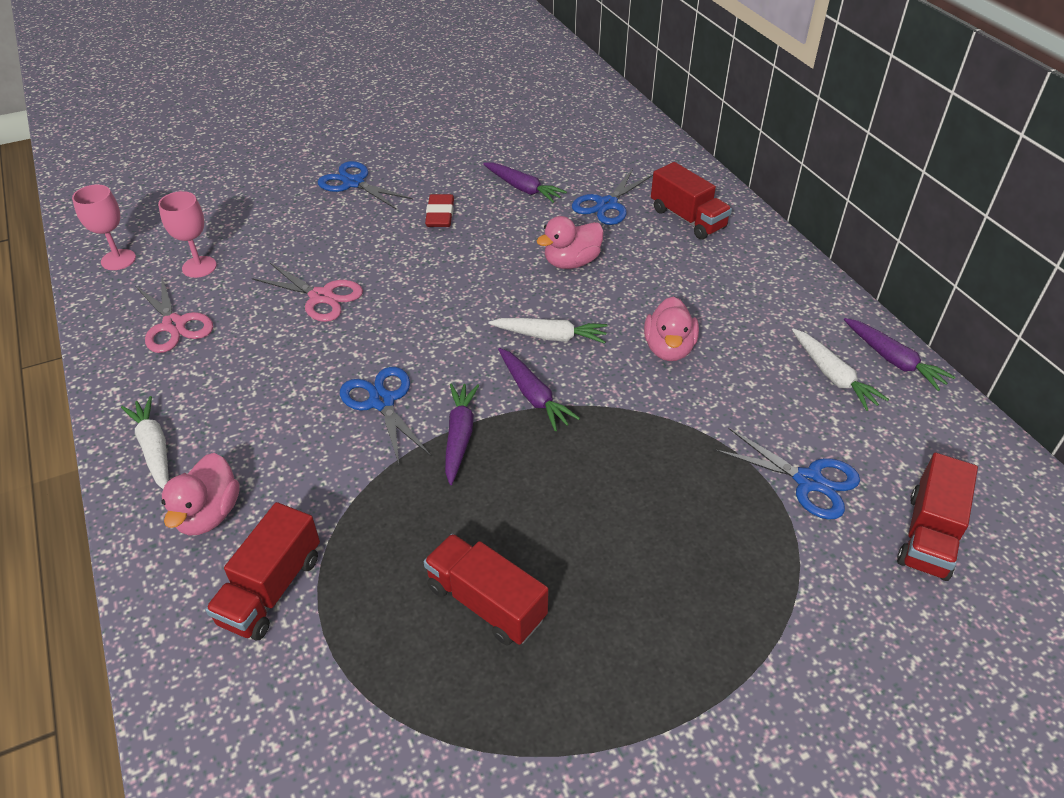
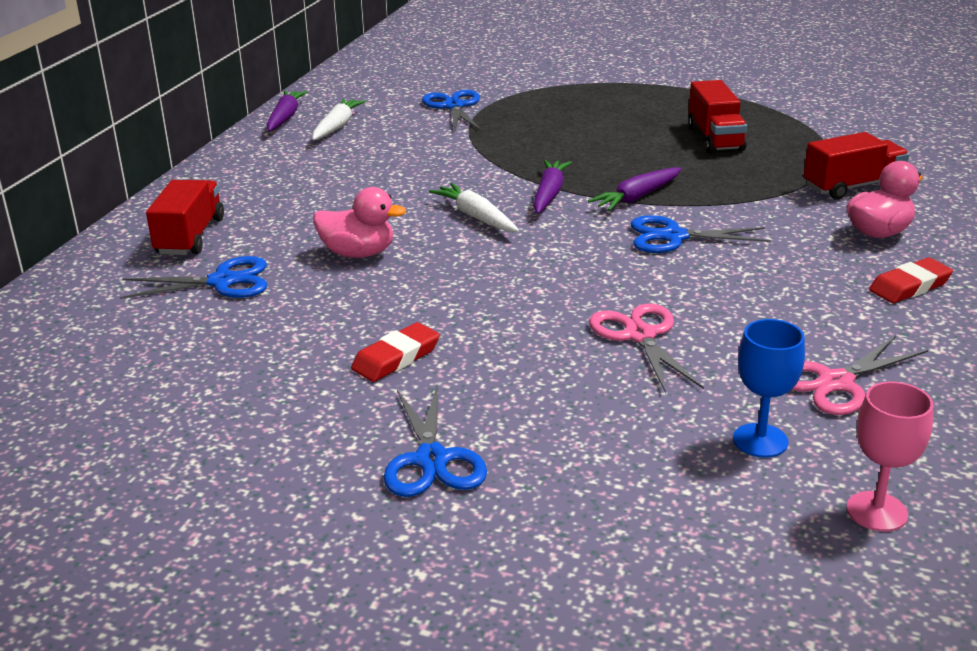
camera: 135 degrees left, 15 degrees down
(154, 449) = (909, 286): white carrot -> red eraser
(174, 325) = (835, 383): pink scissors -> pink scissors turned 135 degrees counterclockwise
(199, 267) = (760, 440): pink goblet -> blue goblet
(382, 401) = (673, 237): blue scissors -> blue scissors turned 75 degrees clockwise
(523, 188) = (260, 340): purple carrot -> none
(669, 349) = (405, 176): pink duck -> none
(928, 535) = (437, 77): red truck -> none

